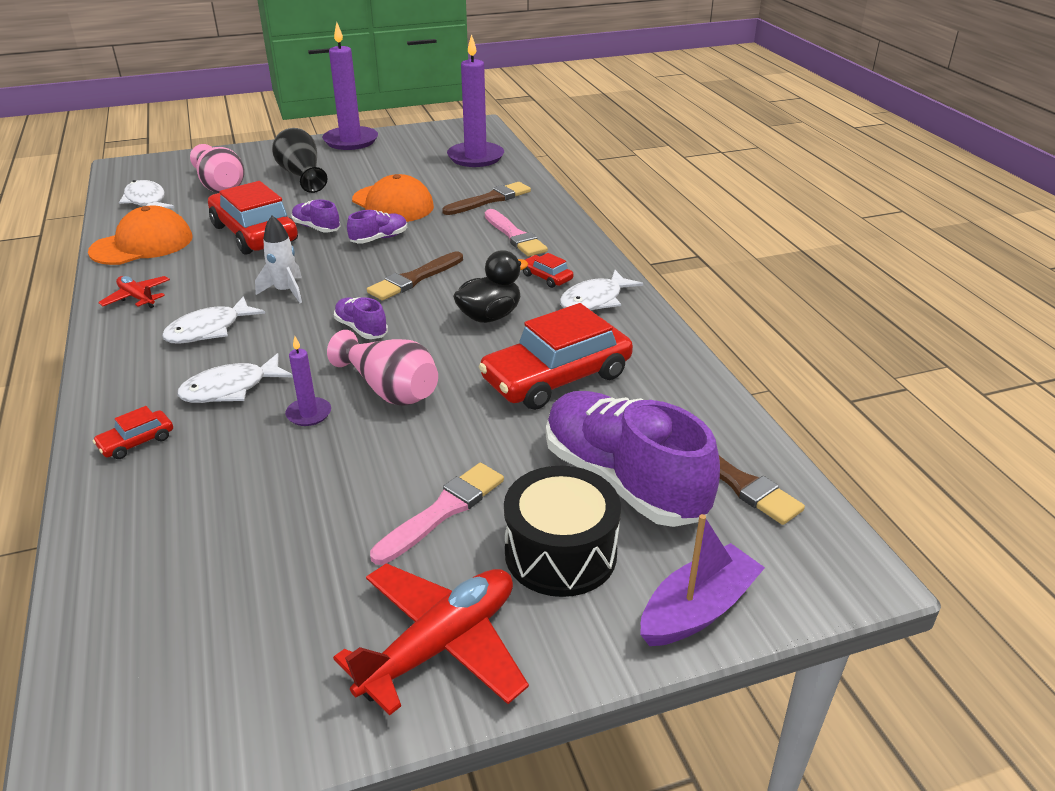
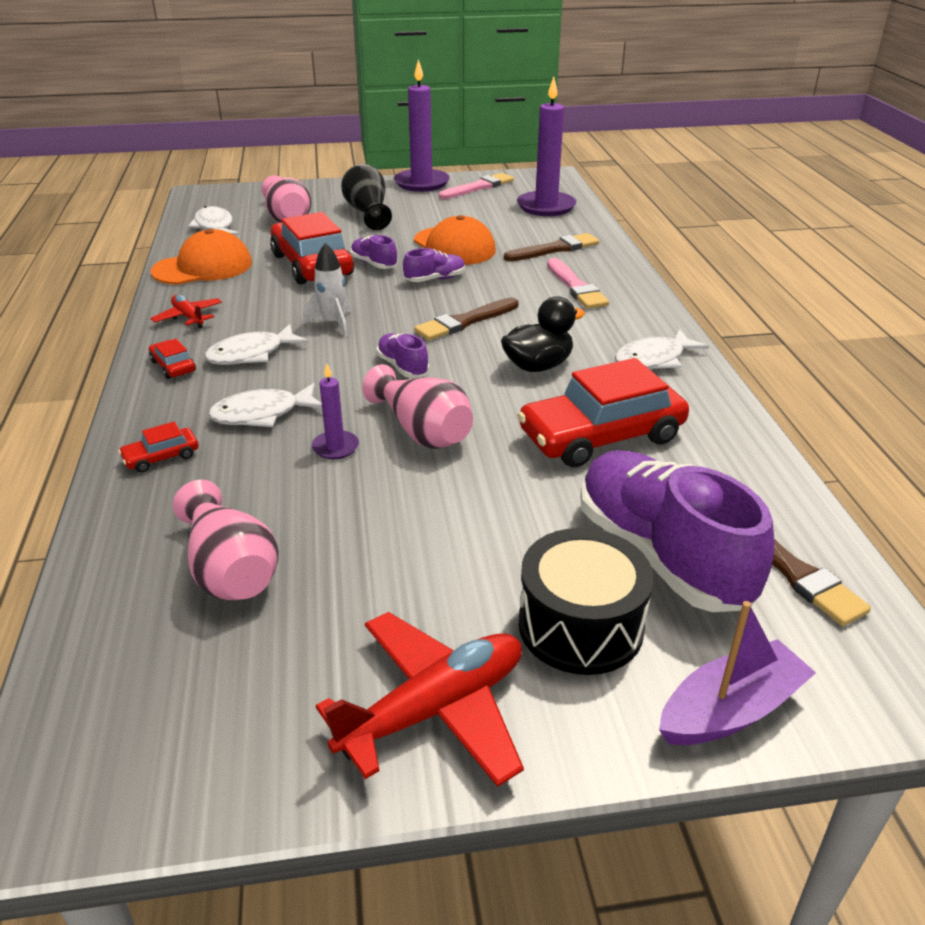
camera: 10 degrees right, 0 degrees up
(226, 543) = (230, 570): none -> pink vase
(442, 511) = (458, 564): pink brush -> pink brush (478, 187)
(546, 277) = (604, 331): red car -> red car (173, 366)

